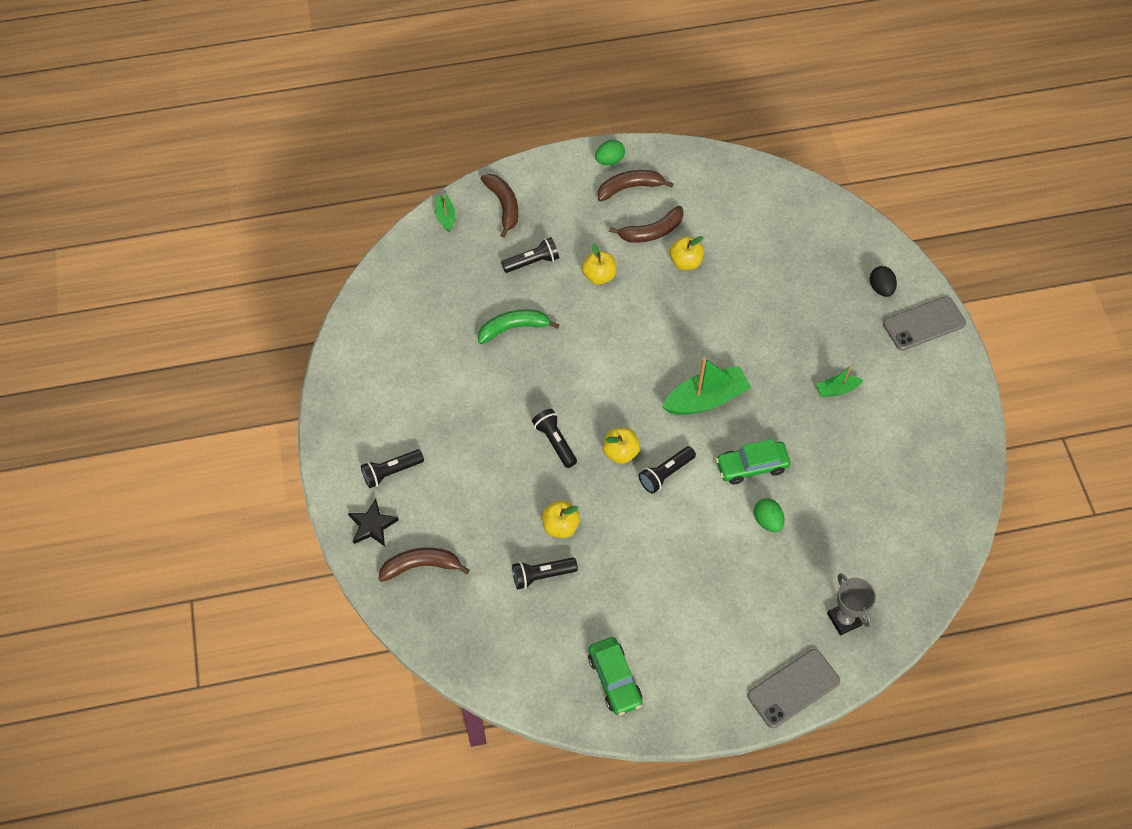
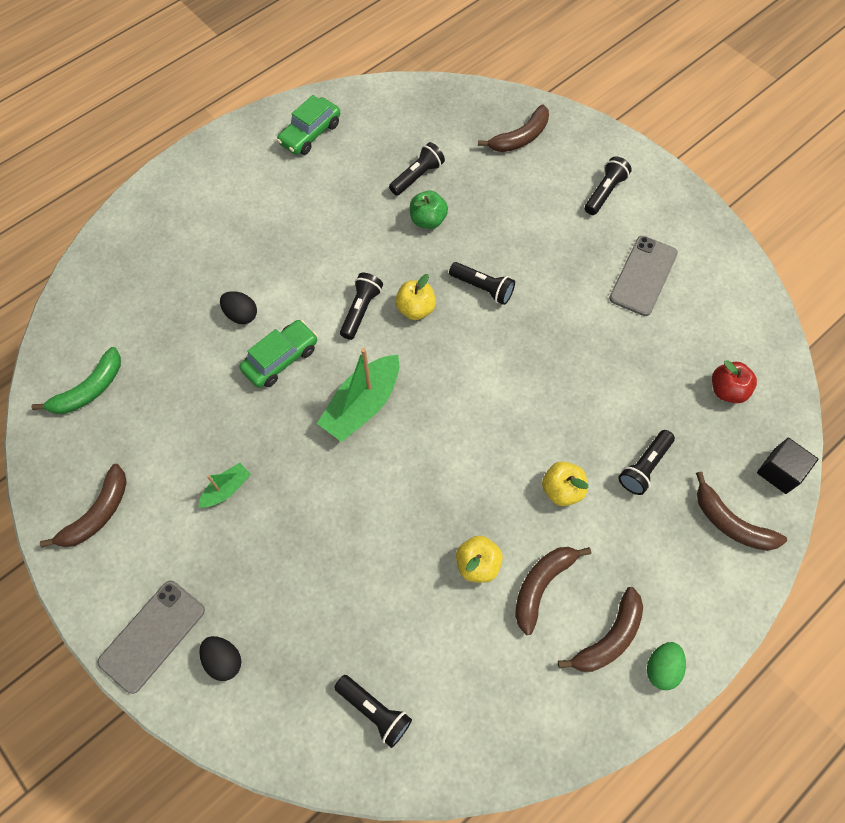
camera: 150 degrees right, 5 degrees up
(372, 525) = (583, 147): black star -> none
(433, 278) = (727, 390): none -> red apple
(445, 216) = (779, 471): green boat -> black cube
(513, 328) = (604, 379): green banana -> green banana (89, 390)
(560, 526) = (428, 220): yellow apple -> green apple
(615, 679) = (310, 134): green car -> green car turned 90 degrees counterclockwise
(767, 521) = (241, 315): green egg -> black egg
(793, 688) = (158, 192): grey phone -> grey phone (643, 276)
(797, 220) = (375, 711): none -> black flashlight
(844, 619) = (133, 264): grey trophy -> none
(939, 419) = (97, 514): none -> brown banana

